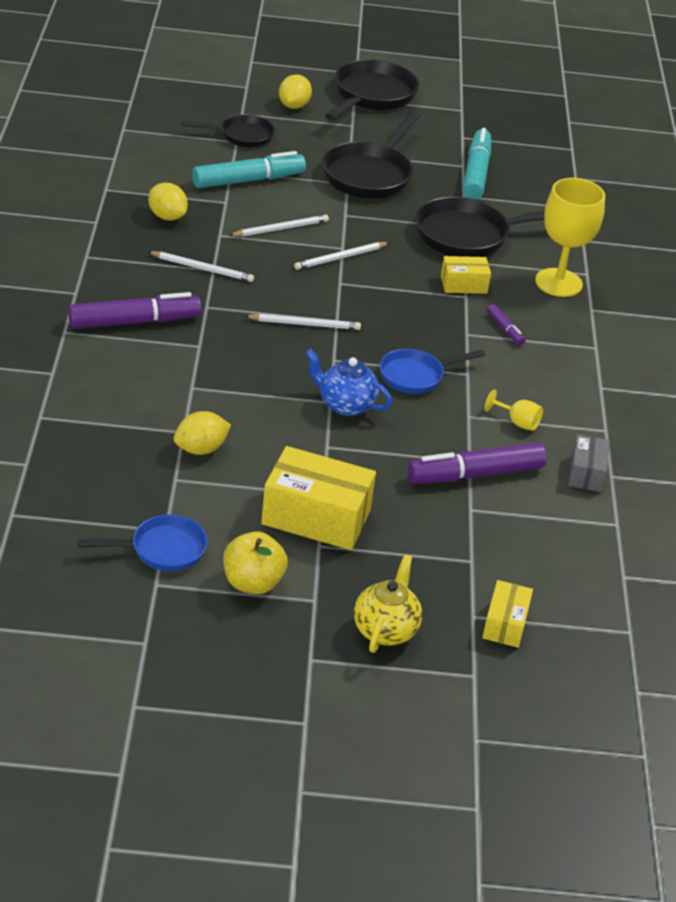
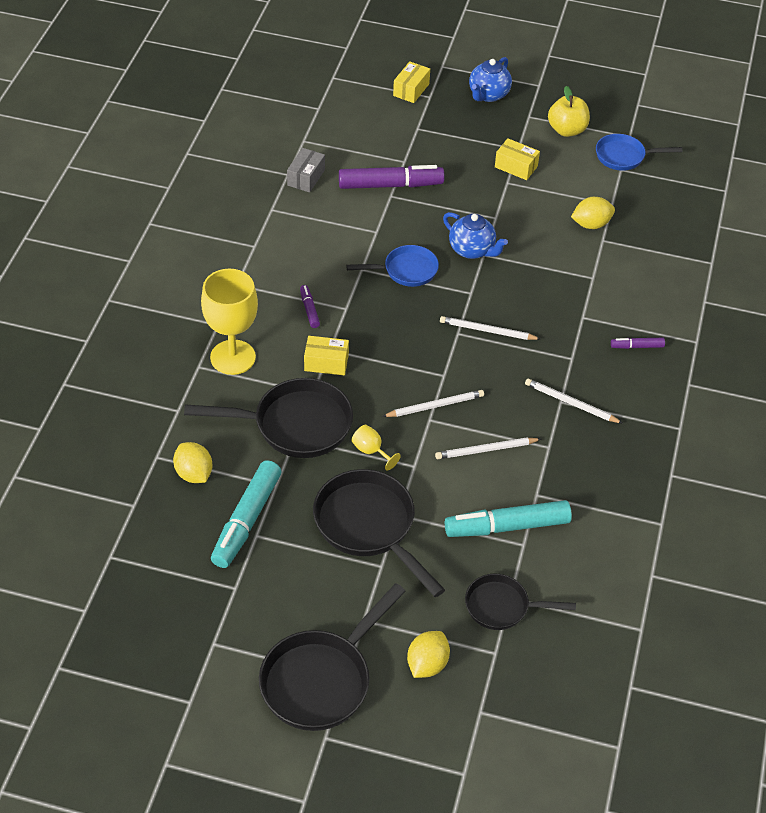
camera: 165 degrees left, 10 degrees up
(134, 322) = (637, 346): purple marker -> purple marker, size x0.47
(167, 216) = (599, 476): yellow lemon -> yellow lemon (194, 474)
(316, 517) = (516, 167): yellow box -> yellow box, size x0.55
(370, 175) = (369, 526): black pan -> black pan turned 75 degrees counterclockwise
(385, 629) = (488, 95): yellow teapot -> blue teapot
(517, 422) = (339, 222): yellow goblet -> yellow goblet (371, 451)

